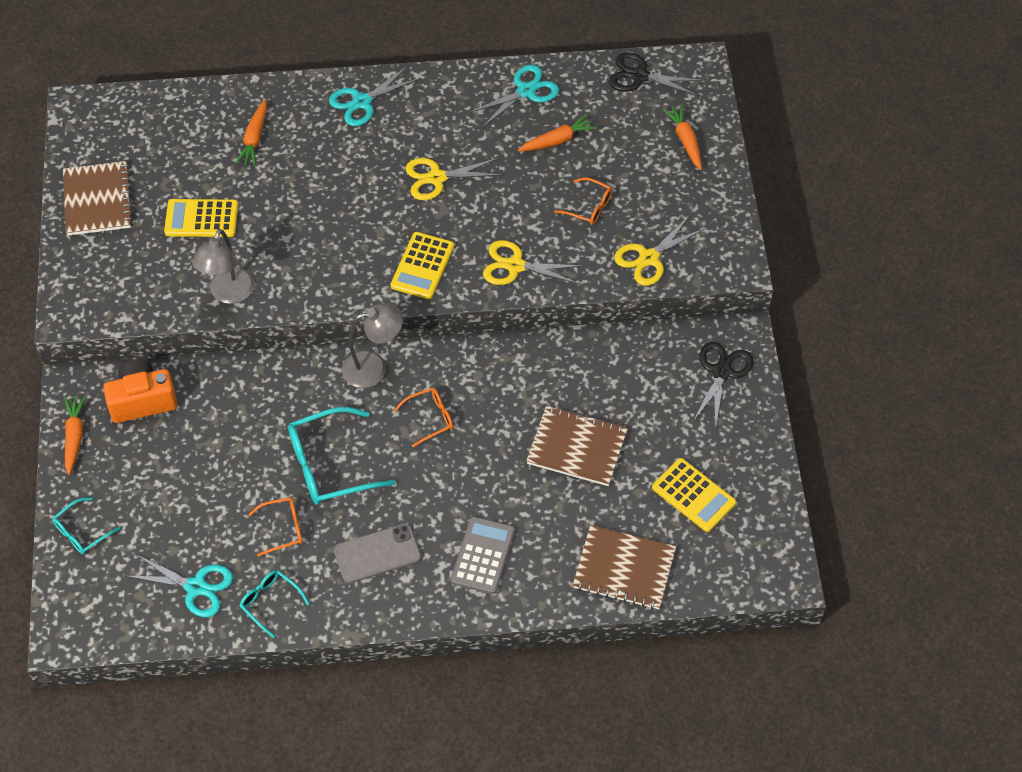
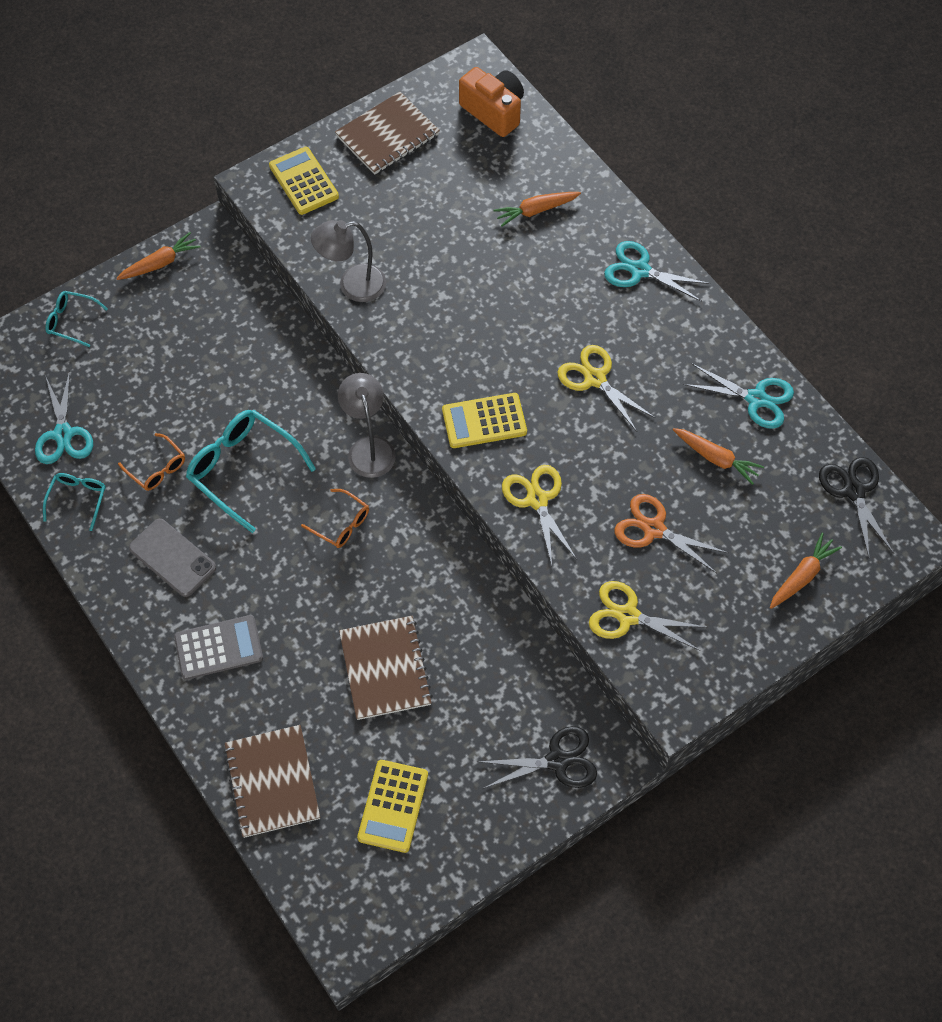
camera: 60 degrees right, 5 degrees up
(142, 400) = (225, 291): orange camera -> orange camera (494, 111)
(201, 219) = (419, 220): yellow calculator -> yellow calculator (304, 181)
(374, 367) = (369, 448): grey lamp -> grey lamp turned 150 degrees counterclockwise
(589, 207) = (653, 529): orange glasses -> orange scissors

